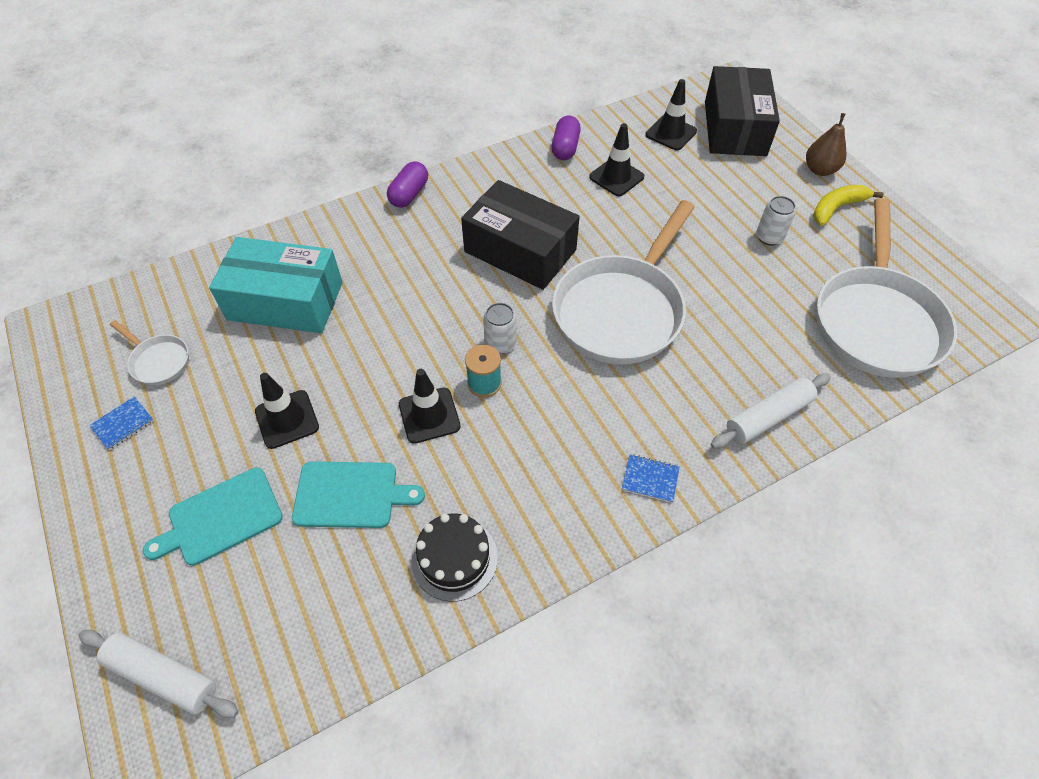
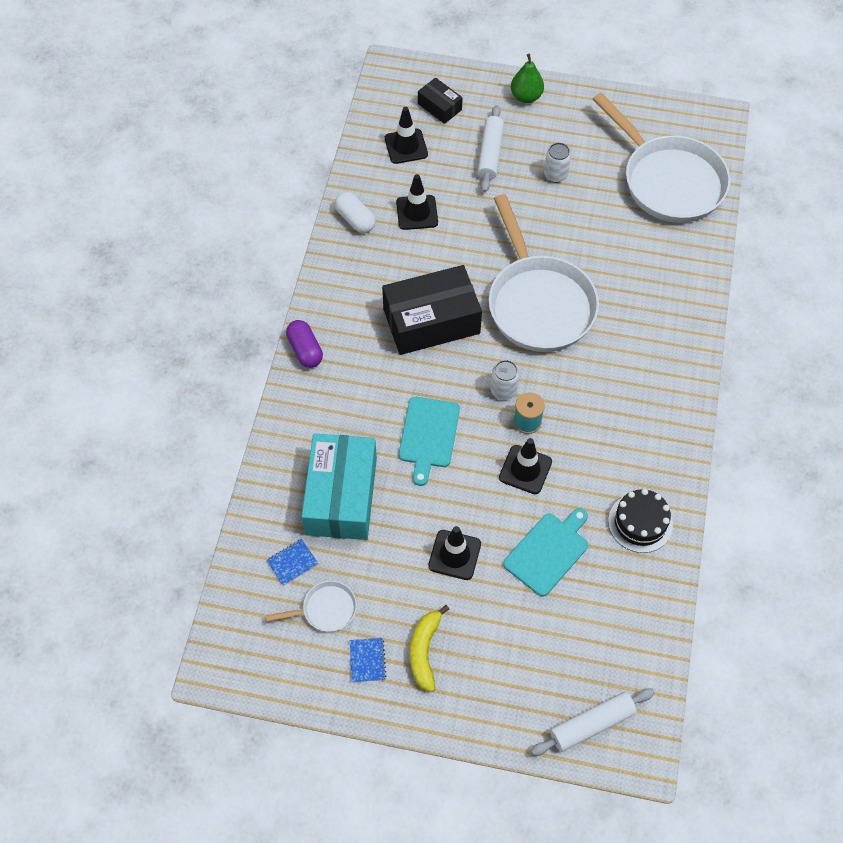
camera: 50 degrees left, 5 degrees up
(221, 518) = (502, 636): turquoise cutting board -> turquoise cutting board (428, 435)
(285, 301) = (341, 496): turquoise box -> turquoise box turned 45 degrees counterclockwise
(565, 148) = (355, 219): purple capsule -> white capsule
(650, 479) = (673, 385): blue notebook -> blue notebook (292, 563)
(734, 128) = (439, 107): black box -> black box, size x0.49
(768, 417) = (684, 293): white rolling pin -> white rolling pin (490, 154)
(820, 170) = (526, 96): brown pear -> green pear
(837, 208) = (567, 118): yellow banana -> yellow banana (424, 651)

